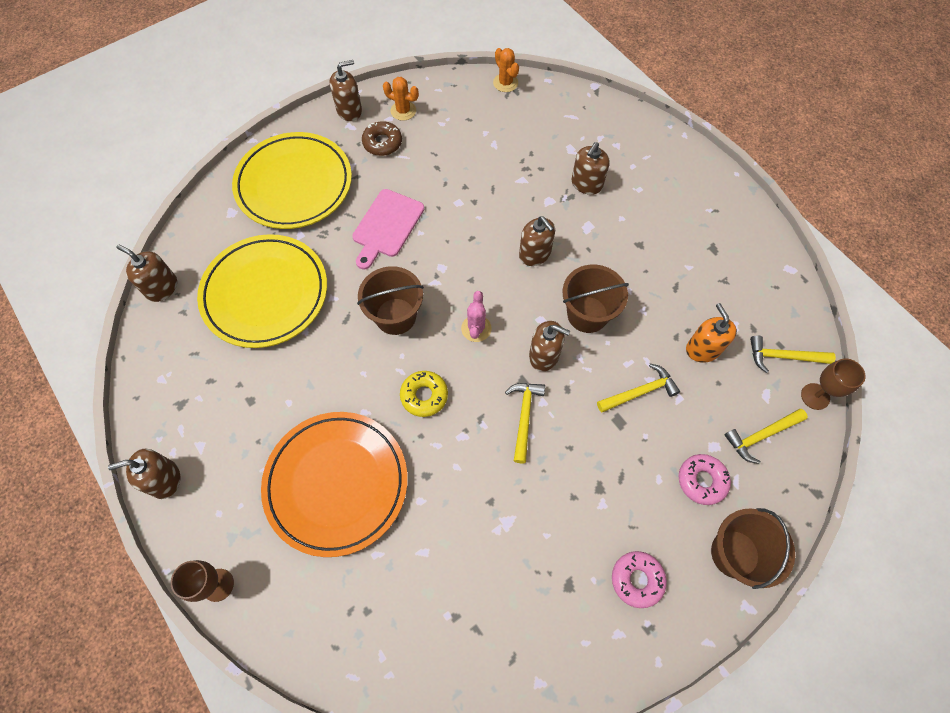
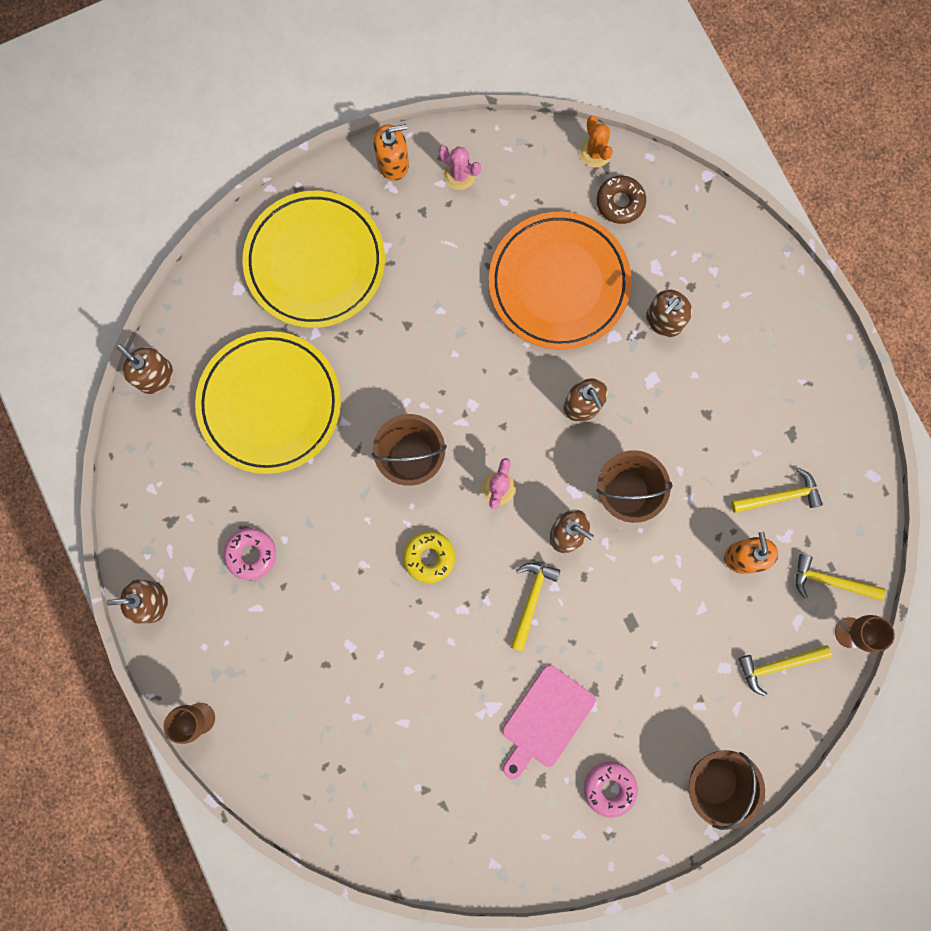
camera: 10 degrees right, 15 degrees up
(336, 483) = (325, 637): orange plate -> orange plate (559, 283)
(349, 110) = (393, 163): brown soap dispenser -> orange soap dispenser
(382, 143) = (427, 219): brown donut -> brown donut (620, 202)
(387, 226) = (417, 338): pink cutting board -> pink cutting board (545, 719)
(403, 111) = (459, 175): orange cactus -> pink cactus
(640, 392) = (661, 593): yellow hammer -> yellow hammer (779, 496)
(702, 481) = (701, 701): pink donut -> pink donut (251, 554)

